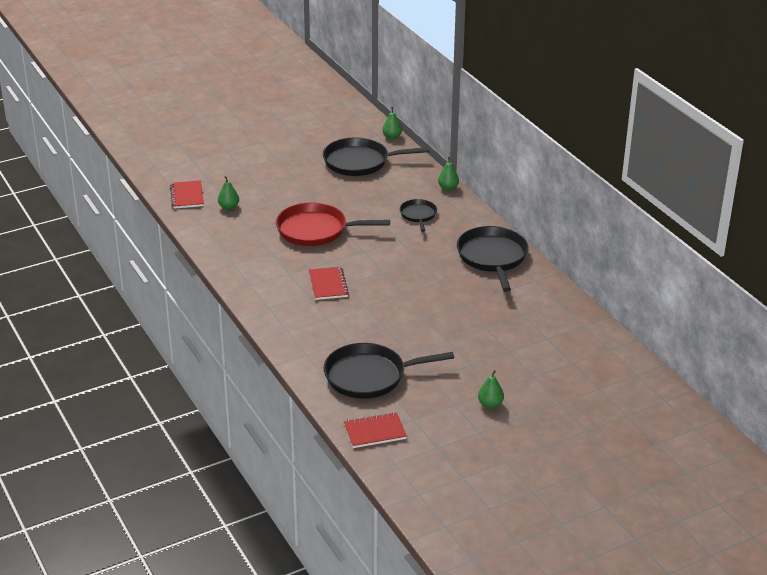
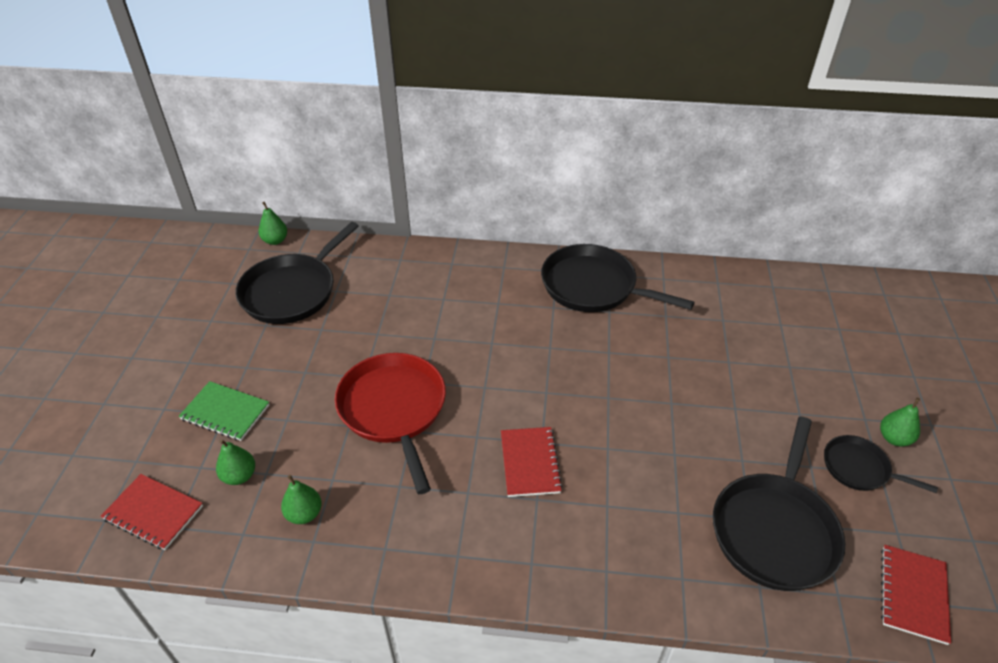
camera: 55 degrees left, 10 degrees up
(258, 185) = (225, 412): none -> green notebook
(315, 230) = (393, 409): red pan -> red pan turned 120 degrees clockwise
(328, 285) = (530, 463): red notebook -> red notebook turned 60 degrees clockwise
(418, 215) = (455, 300): black pan -> black pan (859, 468)
(448, 188) = (426, 251): green pear -> green pear (304, 514)

